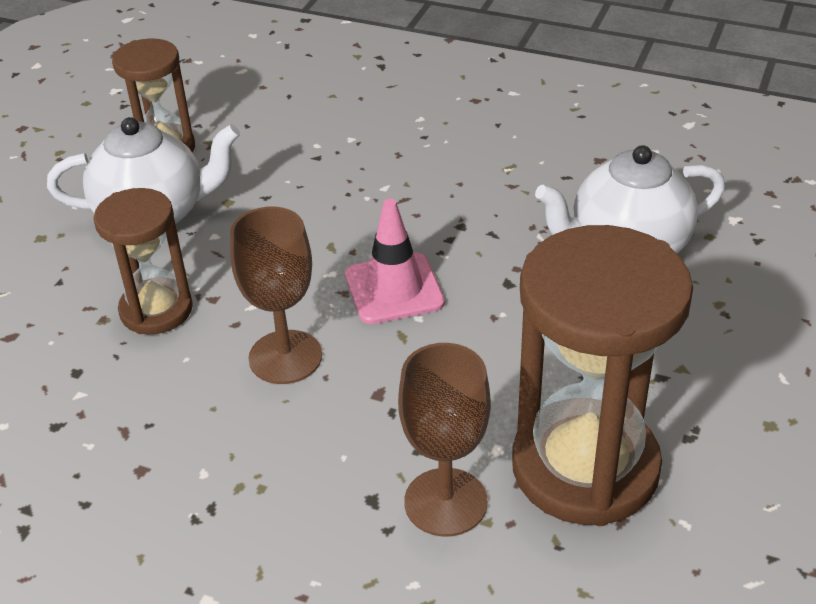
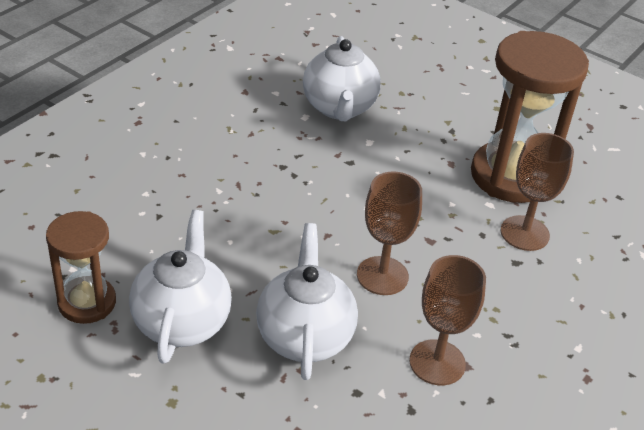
camera: 80 degrees left, 0 degrees up
(140, 437) = (437, 362): none -> brown goblet
(156, 310) = (304, 336): brown hourglass -> white teapot
(394, 289) = (334, 211): pink traffic cone -> none

